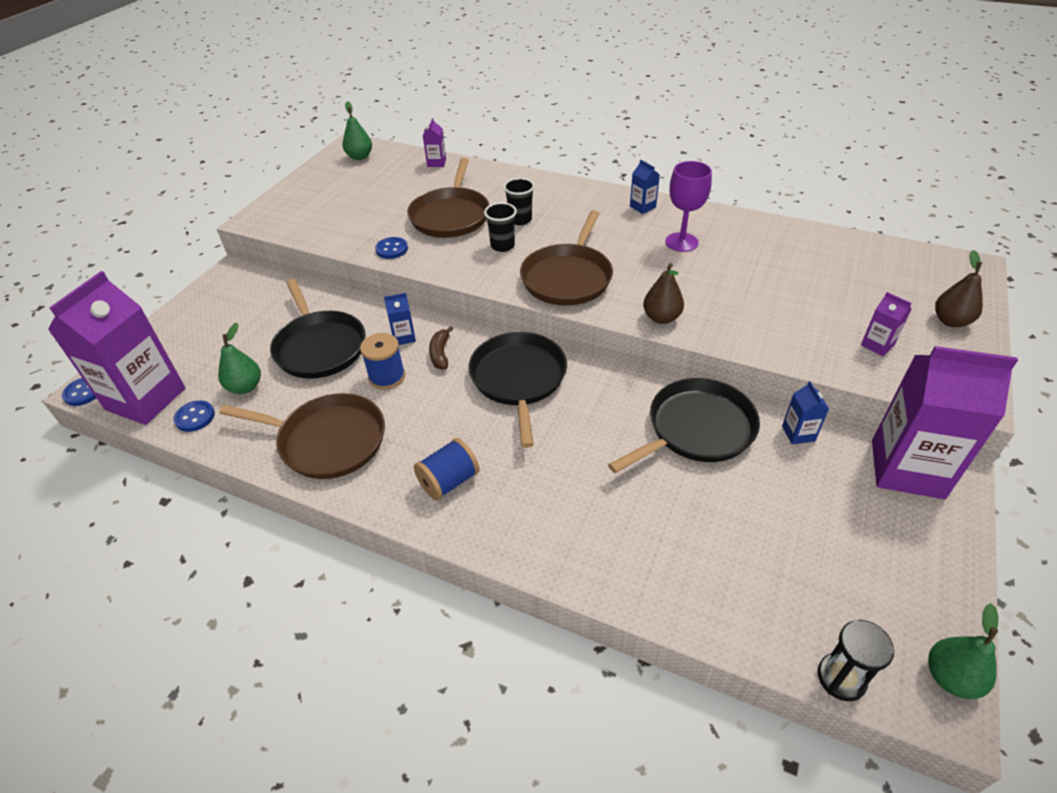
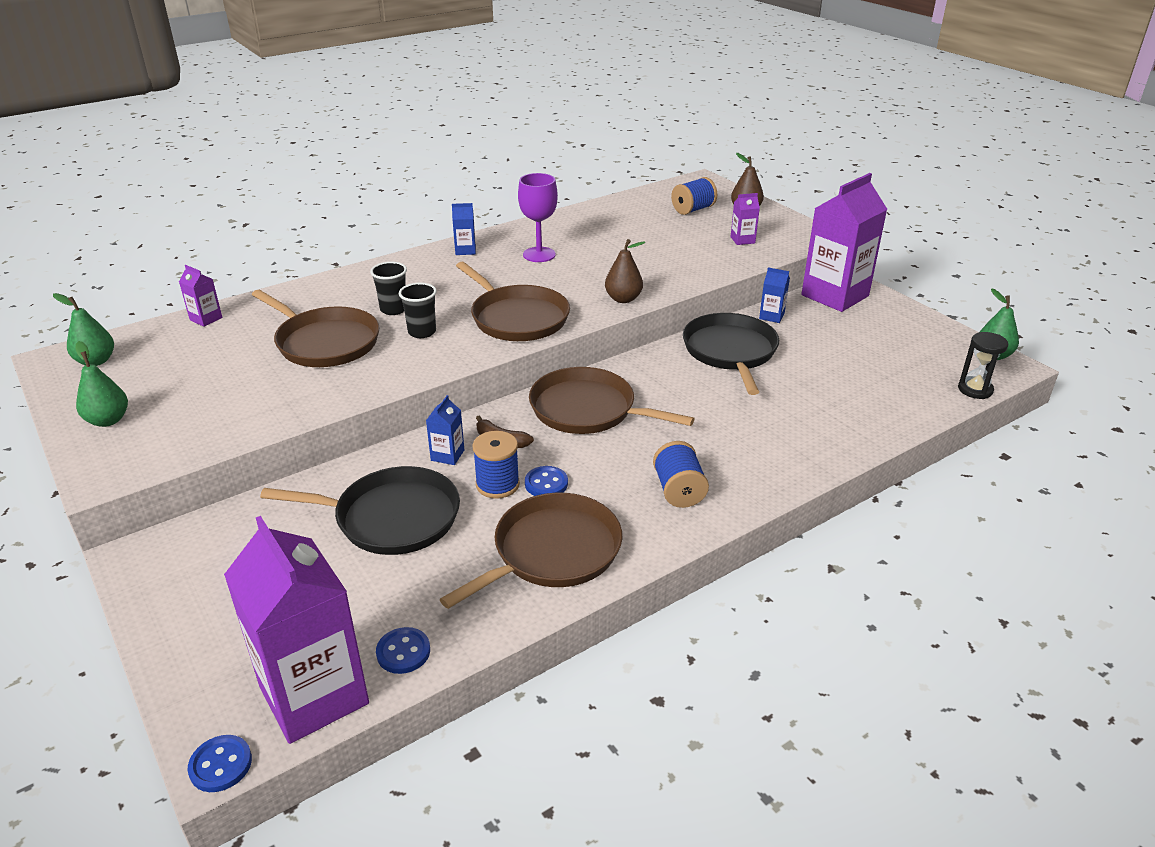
camera: 60 degrees left, 10 degrees down
(245, 387) = (395, 595): green pear -> green pear (108, 420)
(392, 249) = (331, 394): blue button -> blue button (546, 483)
(518, 379) = (588, 410): black pan -> brown pan
(895, 287) = (693, 209): none -> blue spool

